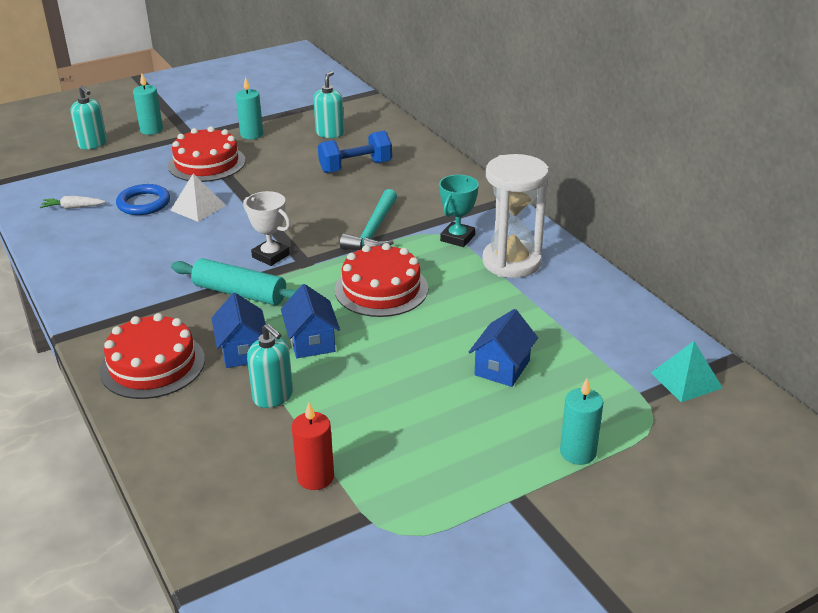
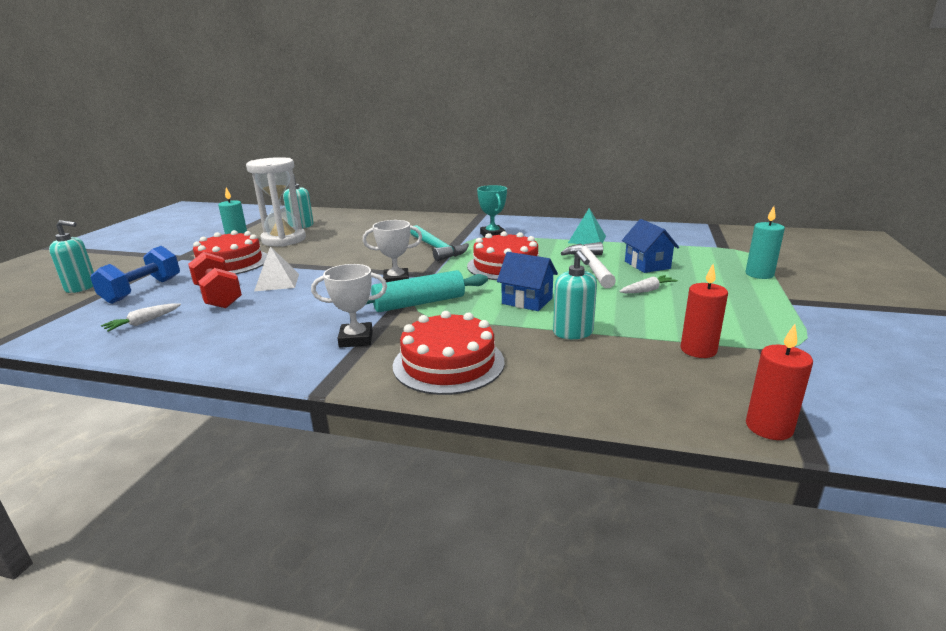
camera: 45 degrees left, 10 degrees down
(144, 203) = (218, 296): blue ring -> red dumbbell
(145, 304) = (356, 339): none -> white trophy
(151, 130) = (132, 264): turquoise candle -> none
(209, 559) = (769, 427): none -> red candle
(243, 351) = (496, 325): blue house -> none
(273, 396) = (573, 333): turquoise soap dispenser -> turquoise soap dispenser turned 75 degrees clockwise
(355, 167) = (356, 232): blue dumbbell -> blue dumbbell (142, 290)
(425, 396) = (647, 290): none -> white carrot
(447, 337) = (591, 267): none -> white hammer
(511, 262) = (543, 233): white hourglass -> white hourglass (284, 240)
(686, 380) = (720, 236): turquoise pyramid -> turquoise pyramid (587, 239)

